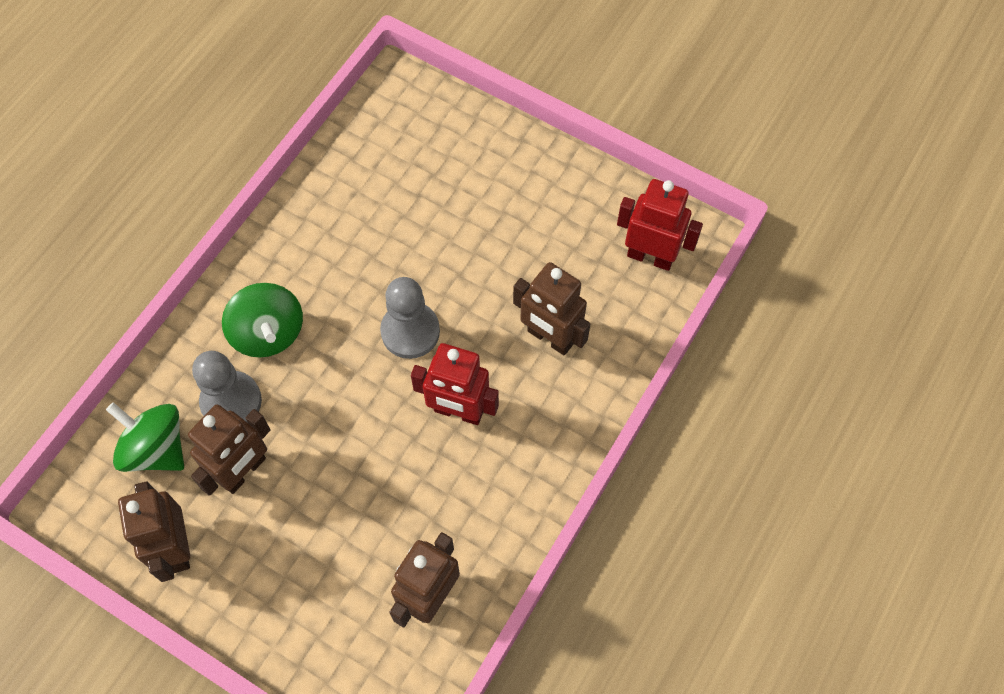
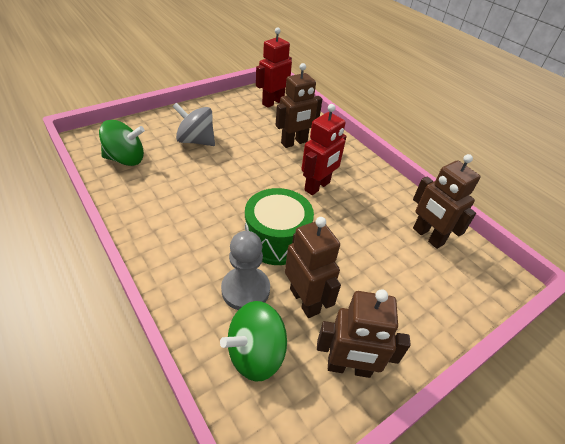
camera: 70 degrees left, 20 degrees down
(268, 333) = (207, 251): green spinning top -> green spinning top (126, 159)
(325, 401) = (276, 239): none -> green drum
(410, 331) = (255, 187): grey pawn -> none
(470, 207) = (196, 141): none -> grey spinning top

